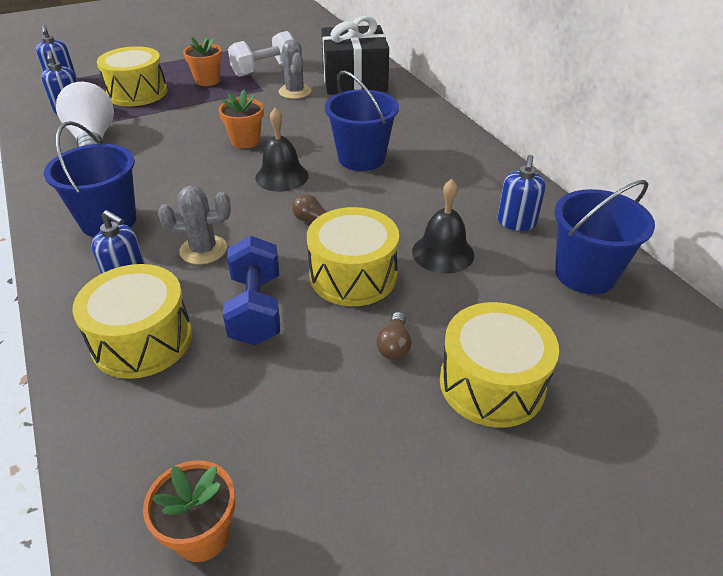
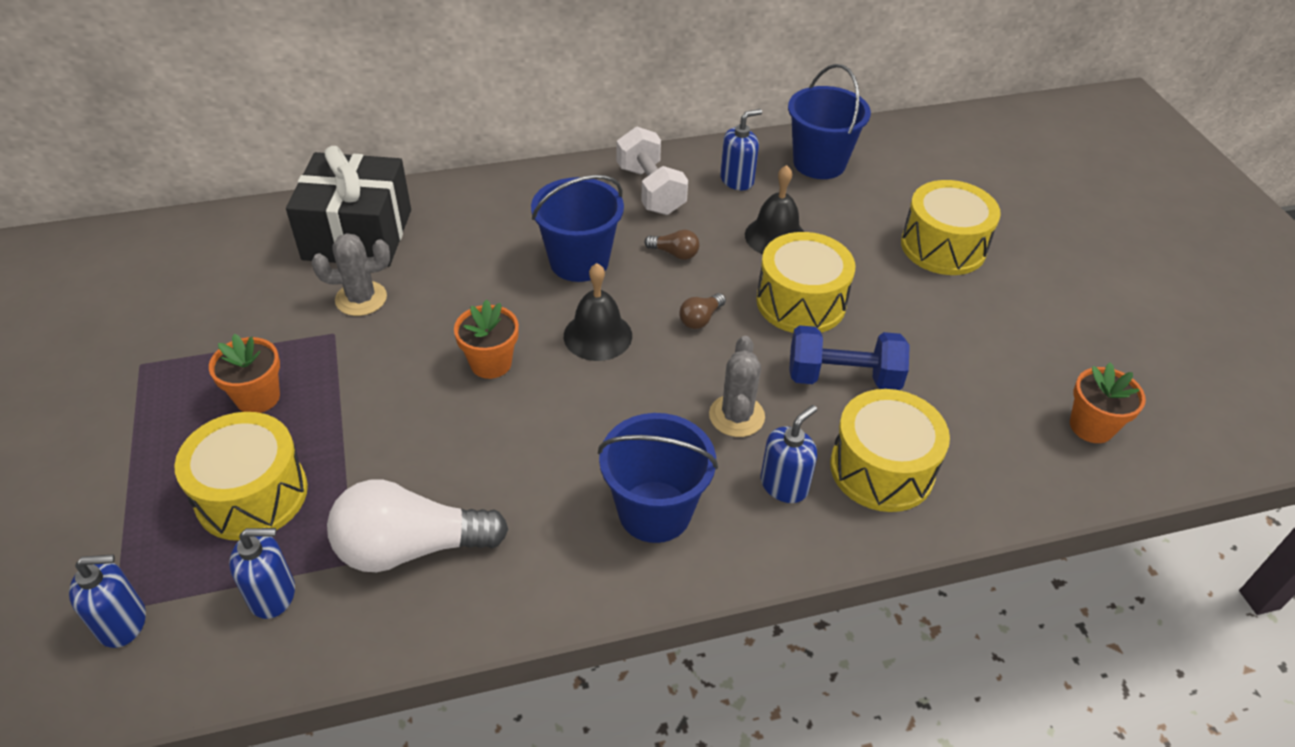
camera: 80 degrees left, 5 degrees up
(265, 70) = (260, 324): white dumbbell -> white dumbbell (650, 190)
(394, 345) = (899, 291): brown light bulb -> brown light bulb (674, 253)
(516, 222) = (737, 180): blue soap dispenser -> blue soap dispenser turned 60 degrees counterclockwise

